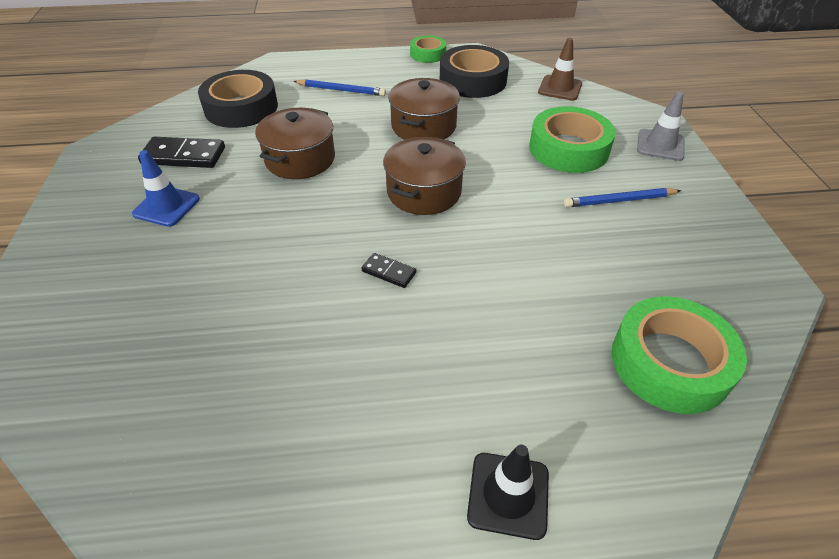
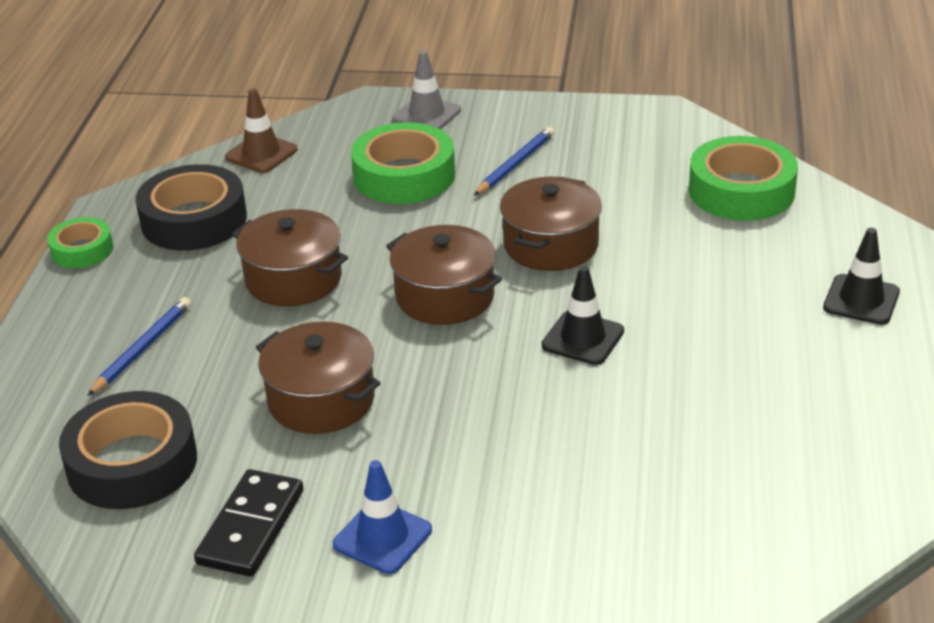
camera: 75 degrees left, 10 degrees down
(389, 272) = (583, 338): black domino -> black traffic cone
(511, 237) = (551, 245): none -> brown pot
(619, 200) = (515, 164): blue pencil -> blue pencil turned 150 degrees counterclockwise

